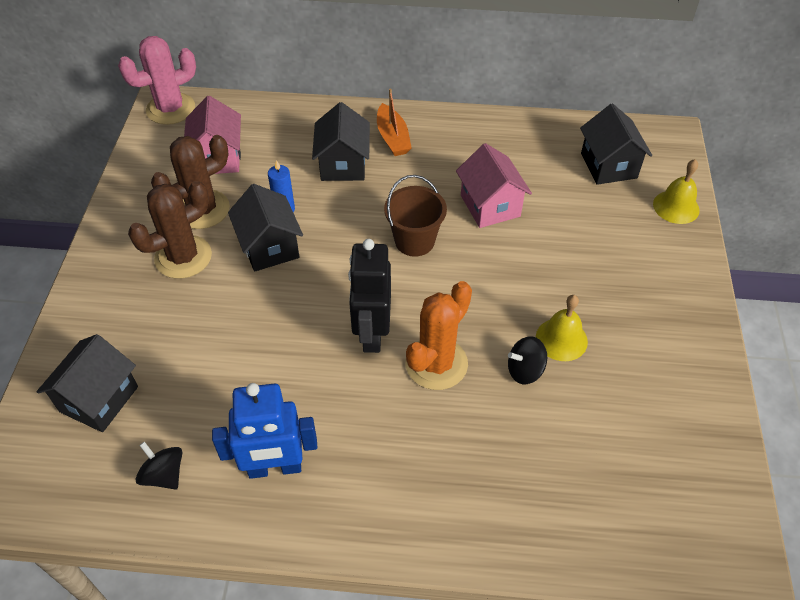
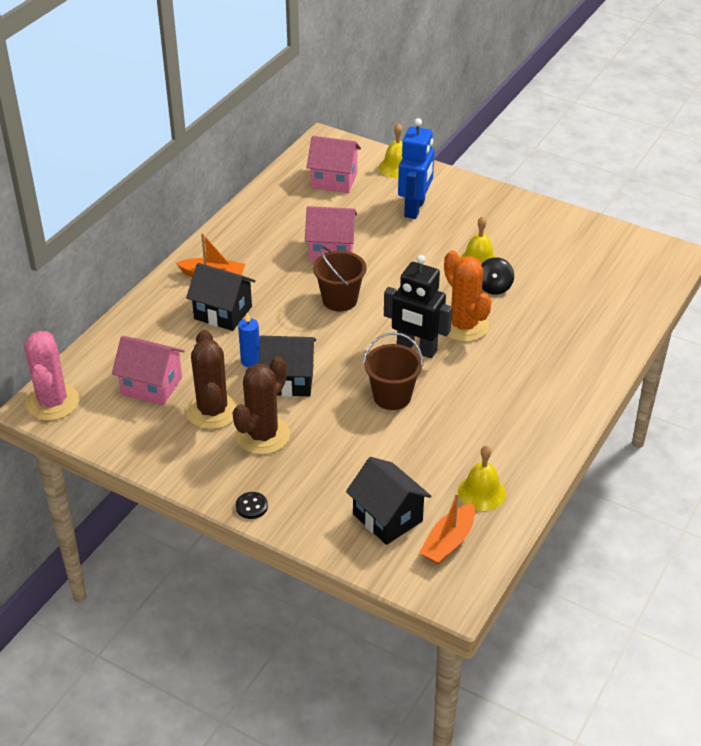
camera: 65 degrees left, 10 degrees down
(77, 468) = (448, 542): none -> orange boat
(84, 285) = (251, 506): none -> black button
(164, 475) = (481, 492): black spinning top -> yellow bell
(183, 257) = (263, 435): brown cactus -> brown cactus turned 45 degrees clockwise
(275, 468) = (507, 431): blue robot -> blue robot (415, 208)
(284, 338) = (392, 396): none -> brown bucket
(608, 165) = (334, 180): black house -> pink house

